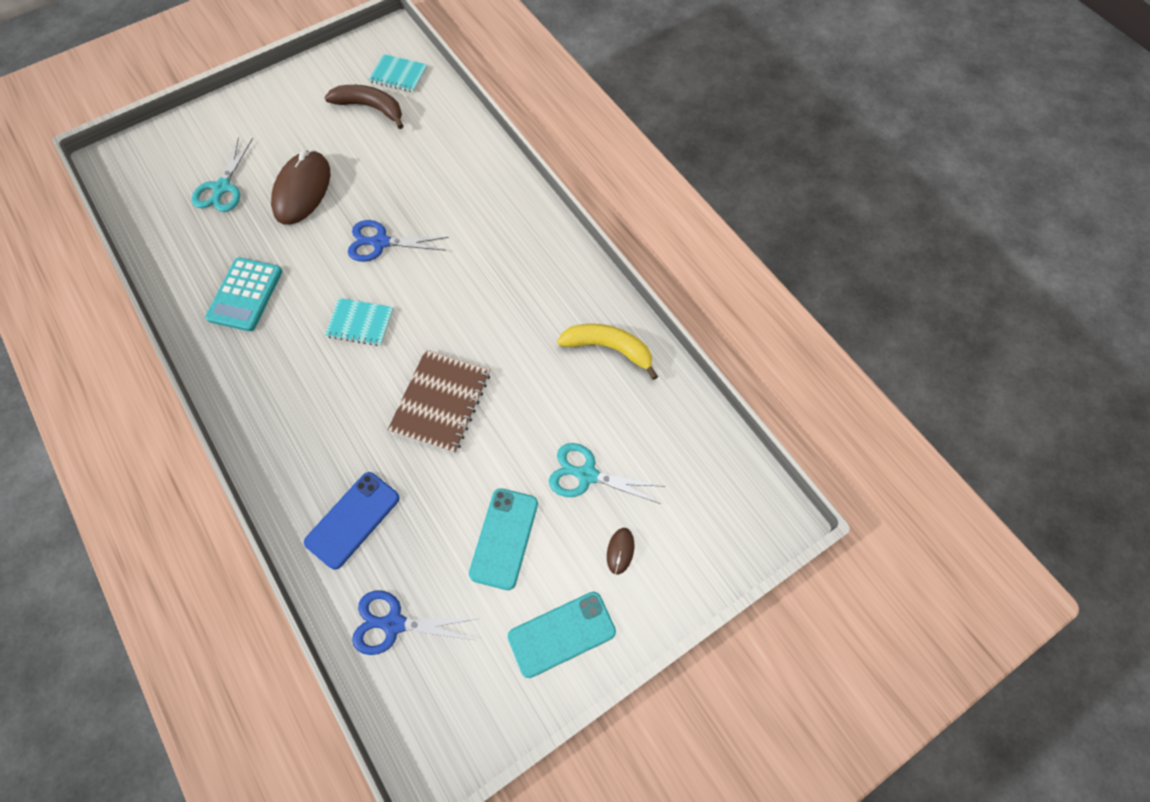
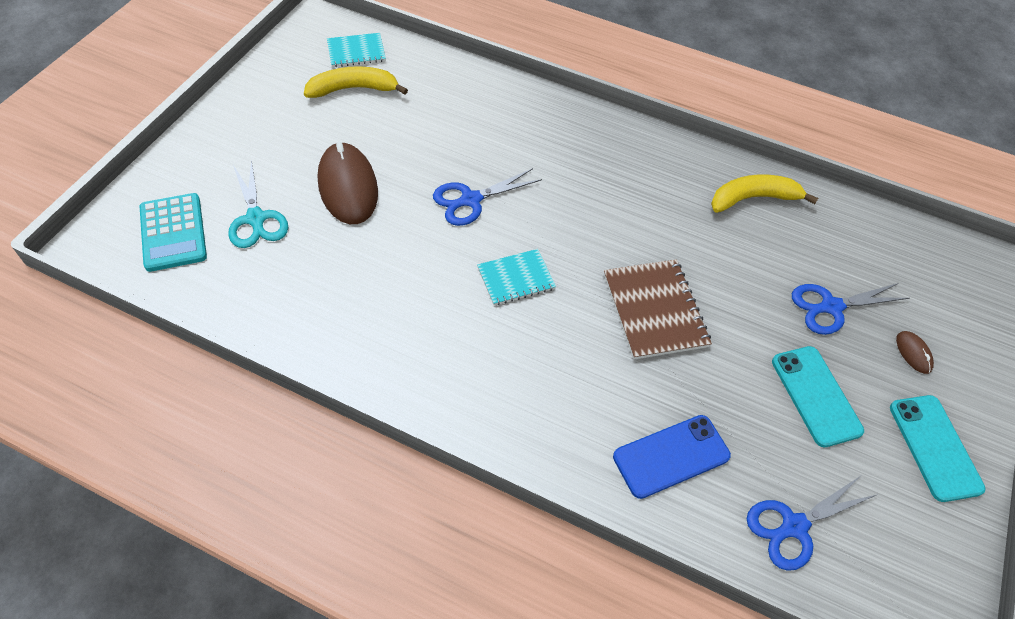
camera: 35 degrees left, 10 degrees down
(245, 295) = (373, 306): turquoise calculator -> turquoise calculator (173, 232)
(353, 520) = (671, 456): blue phone -> blue phone turned 60 degrees clockwise
(370, 108) = (353, 89): brown banana -> yellow banana
(561, 634) = (935, 447): turquoise phone -> turquoise phone turned 45 degrees counterclockwise
(586, 475) = (830, 307): turquoise scissors -> blue scissors

